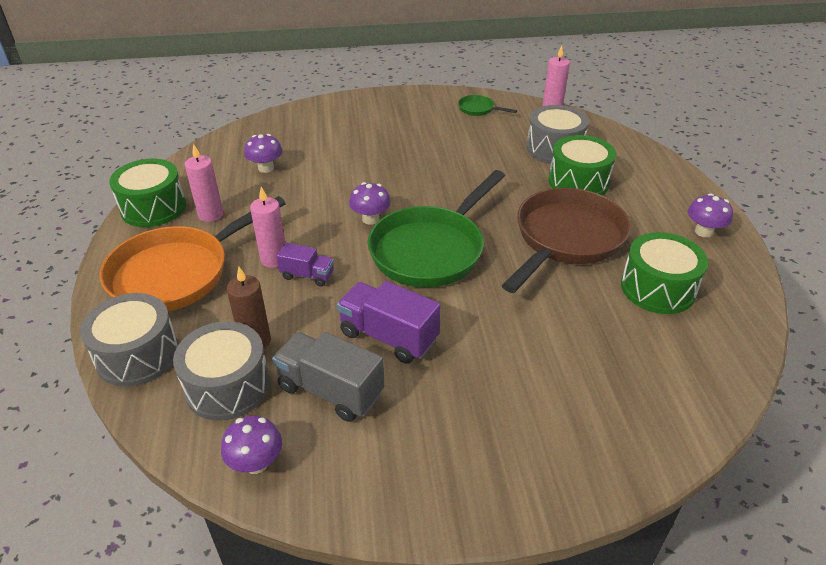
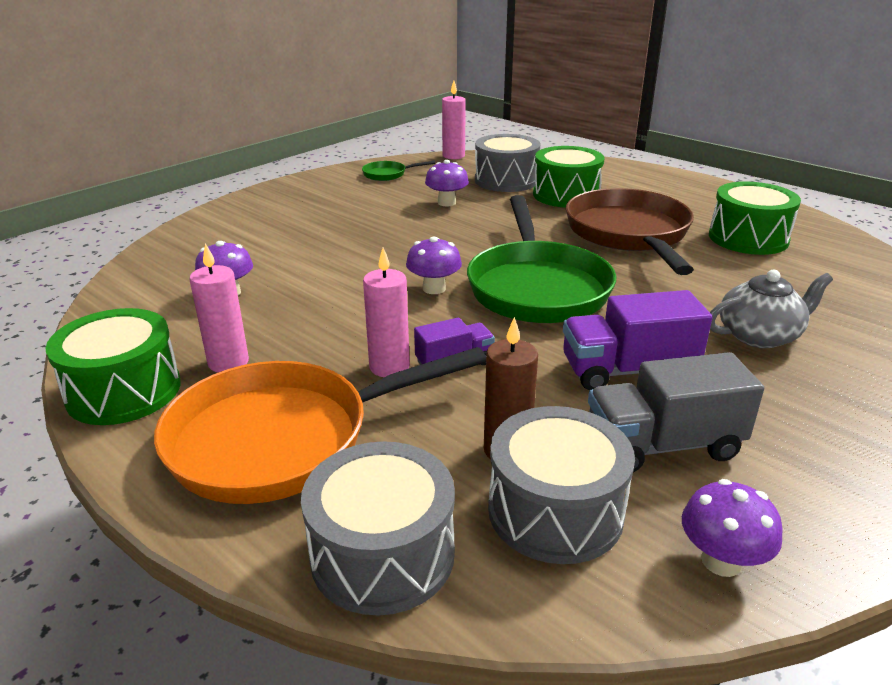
camera: 40 degrees left, 10 degrees down
(177, 273) = (284, 439): orange pan -> orange pan turned 60 degrees clockwise
(513, 365) = (759, 335): none -> grey teapot
(703, 232) = (707, 193): purple mushroom -> purple mushroom (446, 203)

